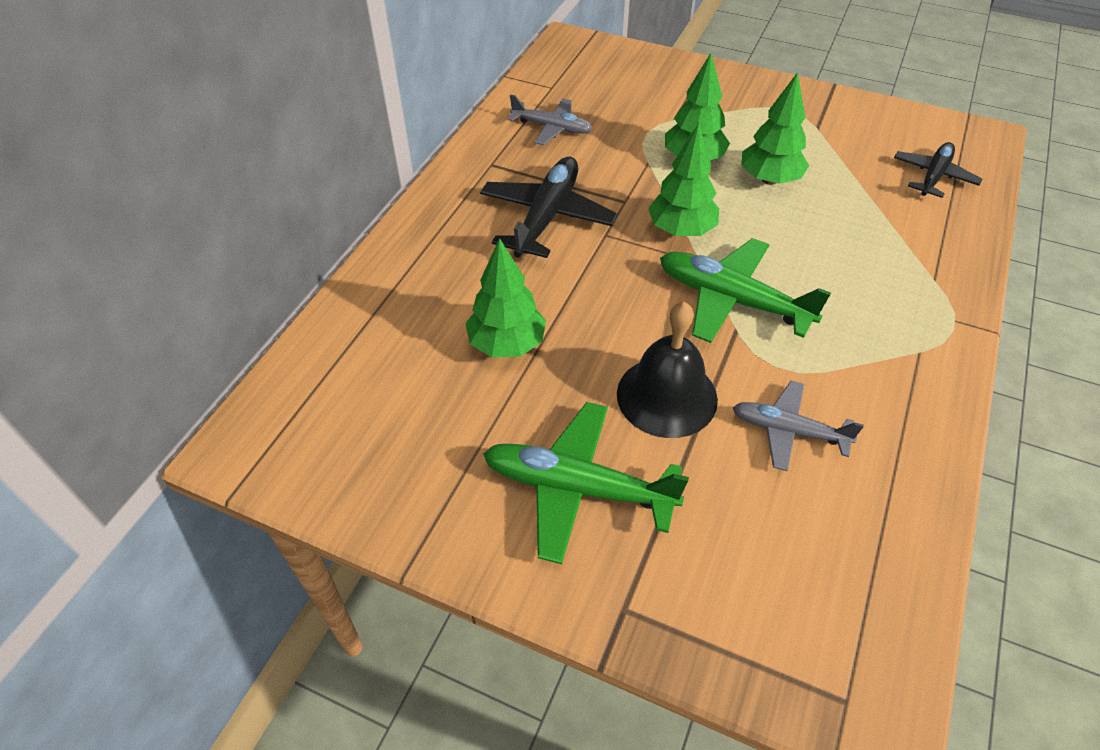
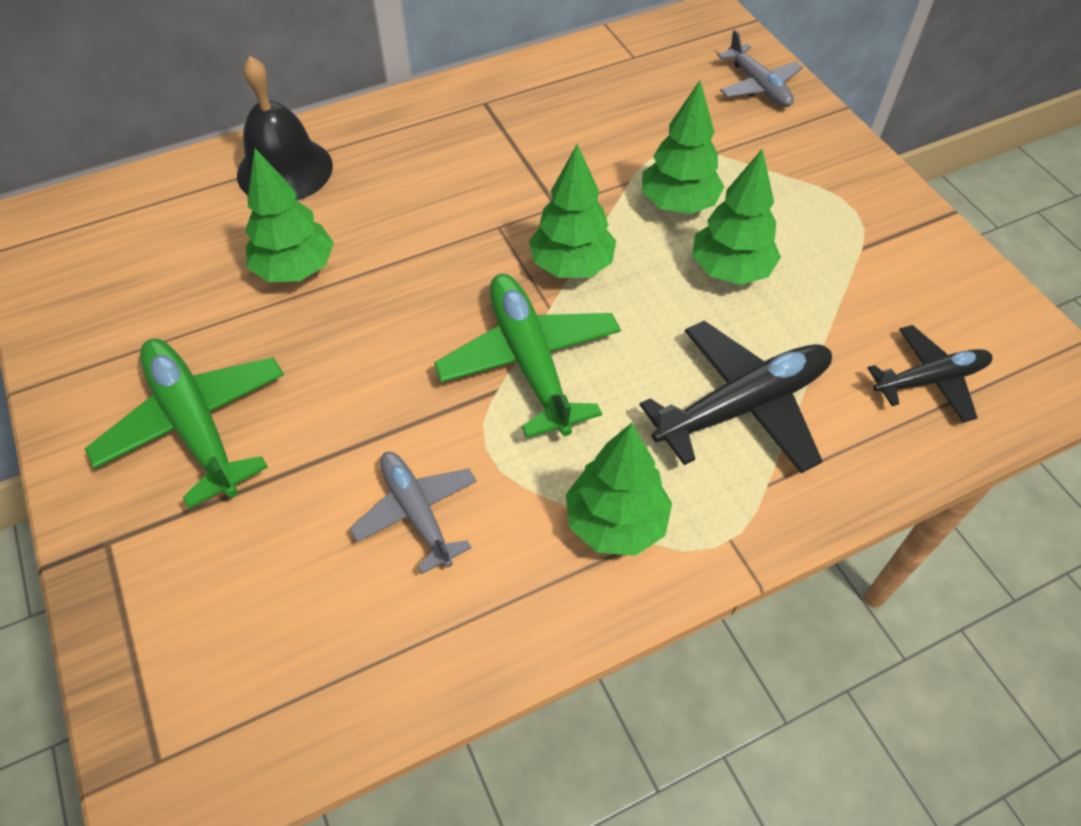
camera: 40 degrees right, 5 degrees up
(547, 217) = (468, 179): black plane -> black plane (742, 406)
(551, 128) = (581, 97): grey plane -> grey plane (758, 86)
(667, 396) = (358, 404): black bell -> black bell (285, 170)
(894, 354) = (615, 522): none -> green tree

